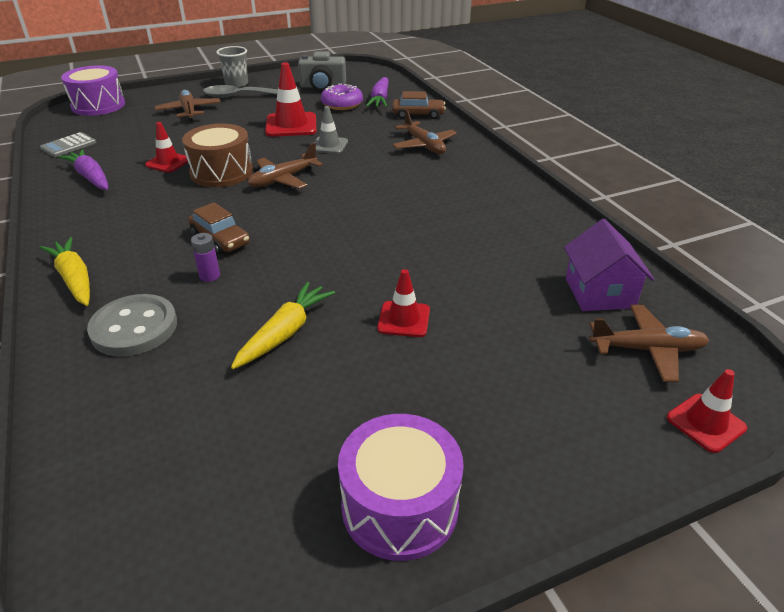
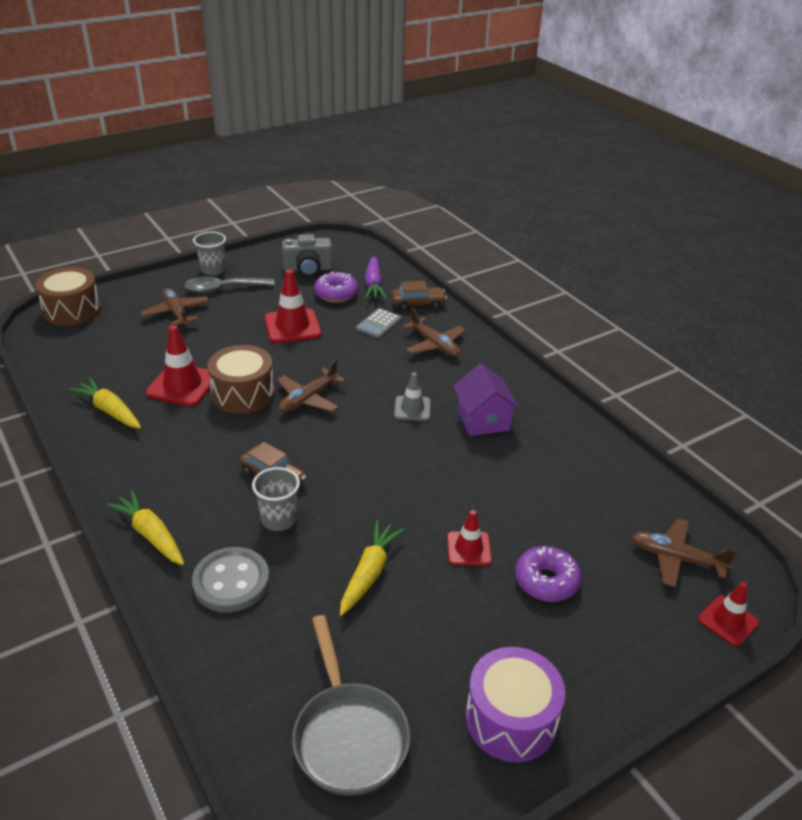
camera: 10 degrees left, 0 degrees up
(69, 145) = (66, 370): grey calculator -> grey calculator (378, 324)
(90, 177) = (109, 410): purple carrot -> yellow carrot
(98, 105) = (72, 310): purple drum -> brown drum
(168, 162) = (182, 385): red traffic cone -> red traffic cone, size x1.63
(193, 501) = (348, 735): none -> grey pan
(210, 276) = (279, 519): purple battery -> grey cup
(329, 145) = (340, 351): grey traffic cone -> grey traffic cone (412, 408)
(485, 359) = (546, 581): none -> purple donut
(599, 293) = (628, 505): purple house -> purple house (483, 420)
(647, 349) = (675, 558): brown plane -> brown plane turned 150 degrees counterclockwise

